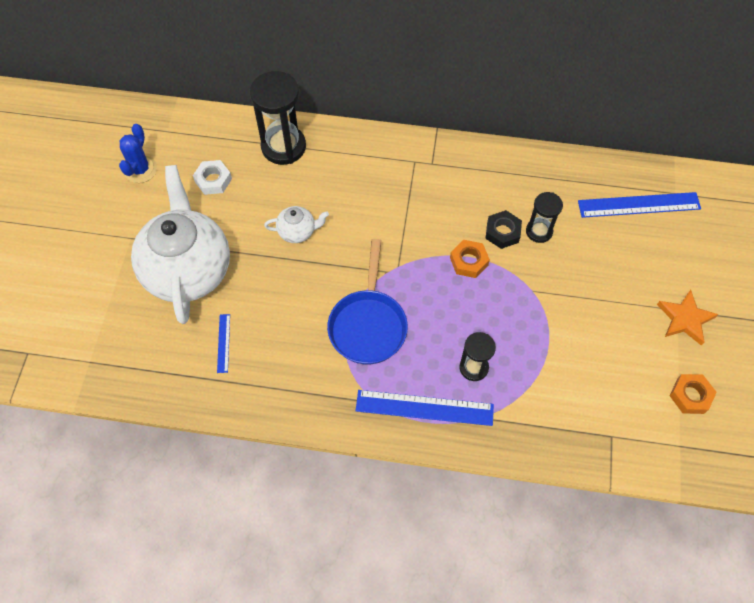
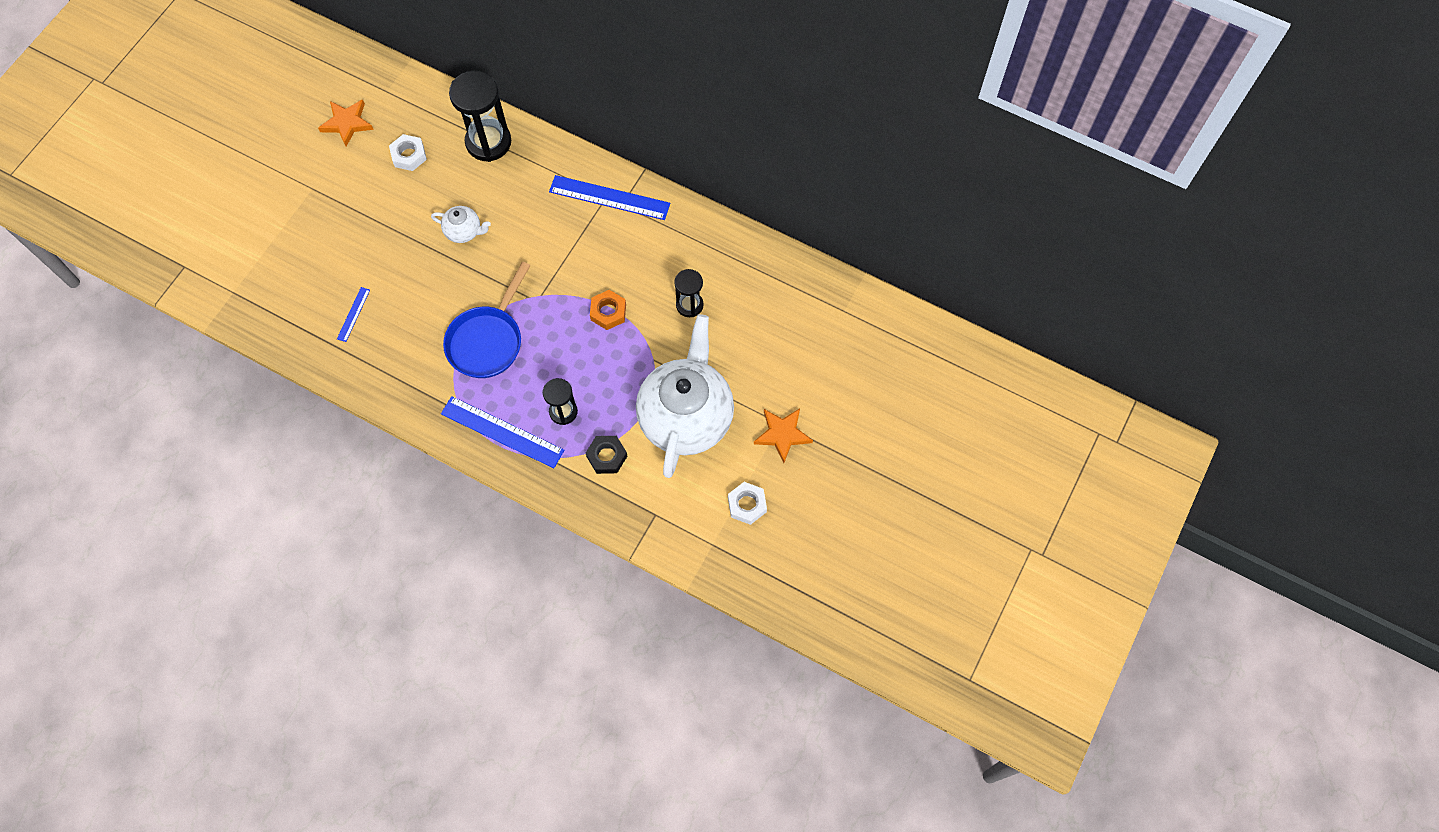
camera: 20 degrees right, 5 degrees up
(140, 169) = (347, 123): blue cactus -> orange star
(188, 270) = (350, 236): white teapot -> white teapot (686, 417)
(502, 232) = (654, 294): black nut -> black nut (607, 456)
(639, 205) = (801, 311): blue ruler -> blue ruler (609, 198)
(690, 396) = (747, 505): orange nut -> white nut

